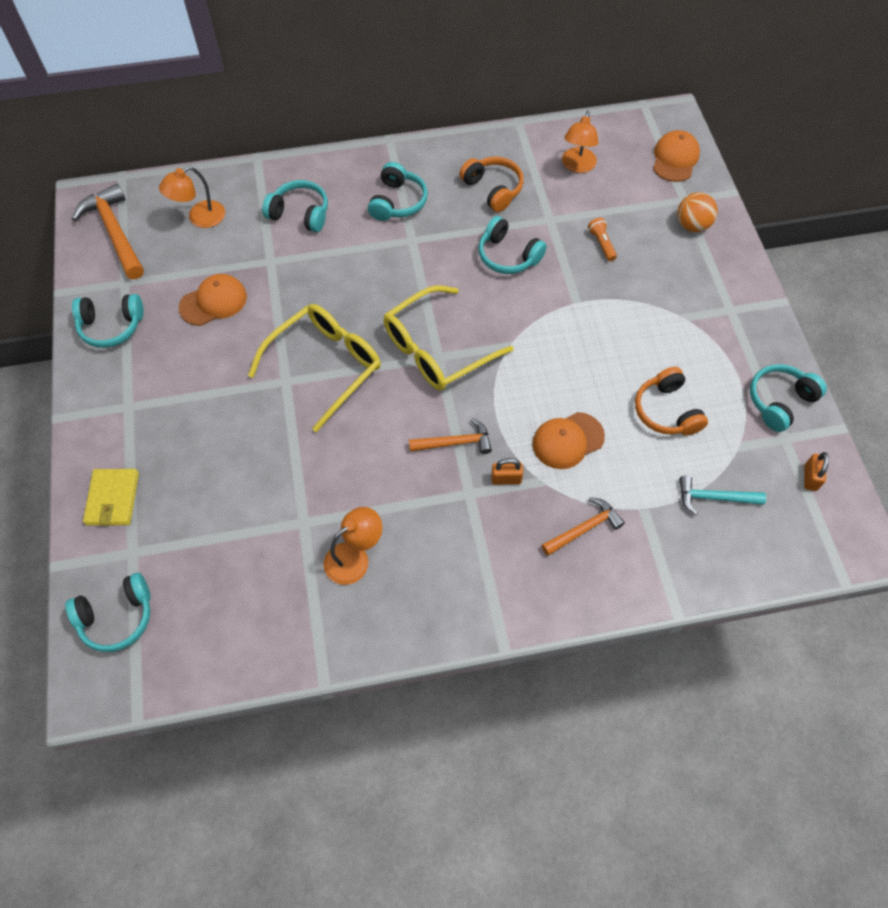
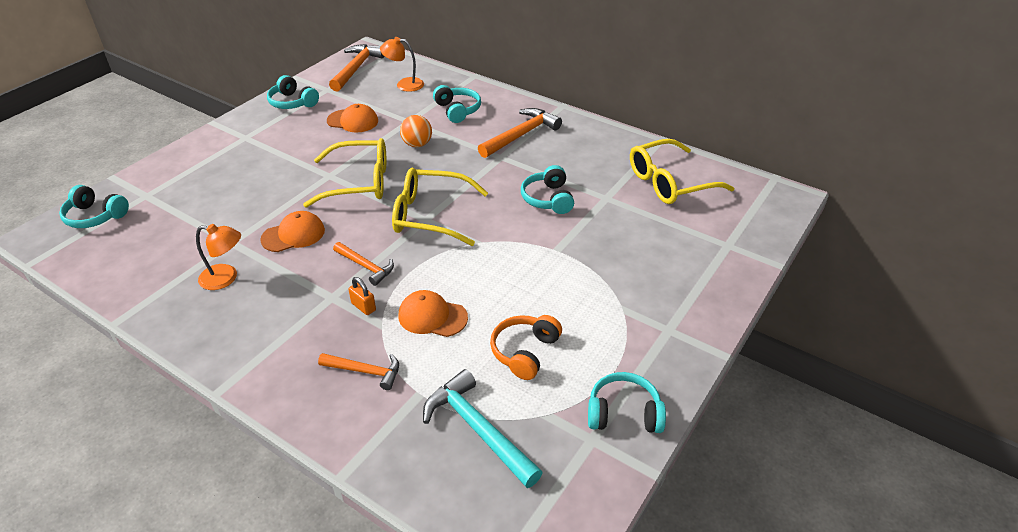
camera: 45 degrees right, 20 degrees down
(113, 499) = (176, 168): yellow wallet -> none
(397, 202) = (521, 135): turquoise headphones -> orange hammer
(493, 189) = (591, 162): orange headphones -> none
(577, 166) = (670, 182): orange lamp -> yellow glasses
(601, 244) = (623, 231): orange flashlight -> none
(675, 159) = (755, 219): orange cap -> orange cap (293, 235)
(692, 225) = (712, 263): orange ball -> orange ball (417, 144)
(714, 498) = (478, 429): turquoise hammer -> turquoise hammer, size x1.63
(810, 478) = (574, 482): orange padlock -> none

